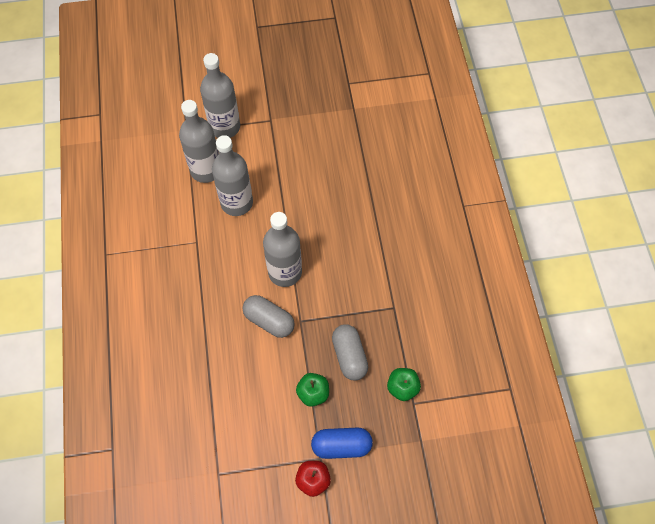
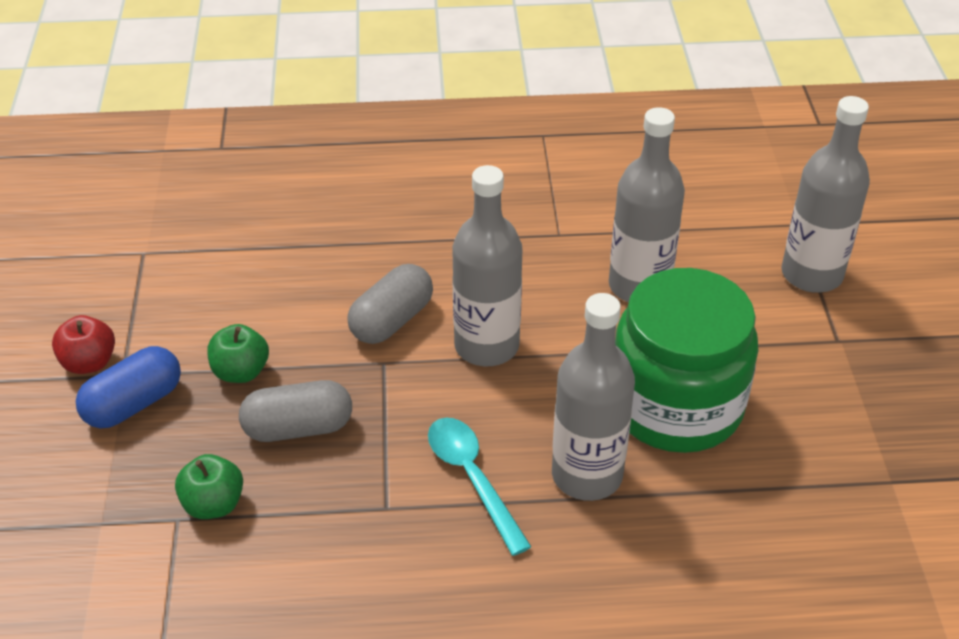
camera: 95 degrees right, 20 degrees down
(206, 170) = (710, 248): grey bottle -> grey bottle (587, 475)
(318, 187) = (676, 405): none -> green jar
(341, 446) = (133, 404): blue capsule -> blue capsule turned 45 degrees clockwise
(372, 271) = (472, 479): none -> turquoise spoon

